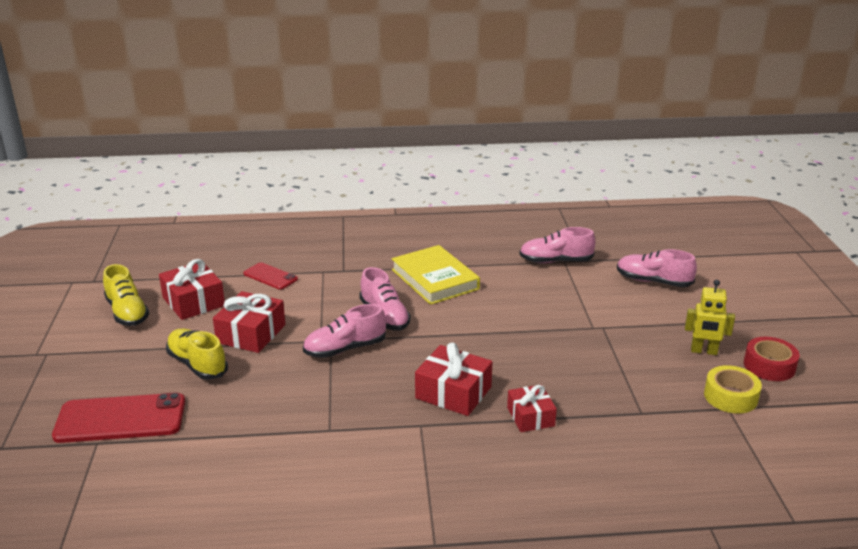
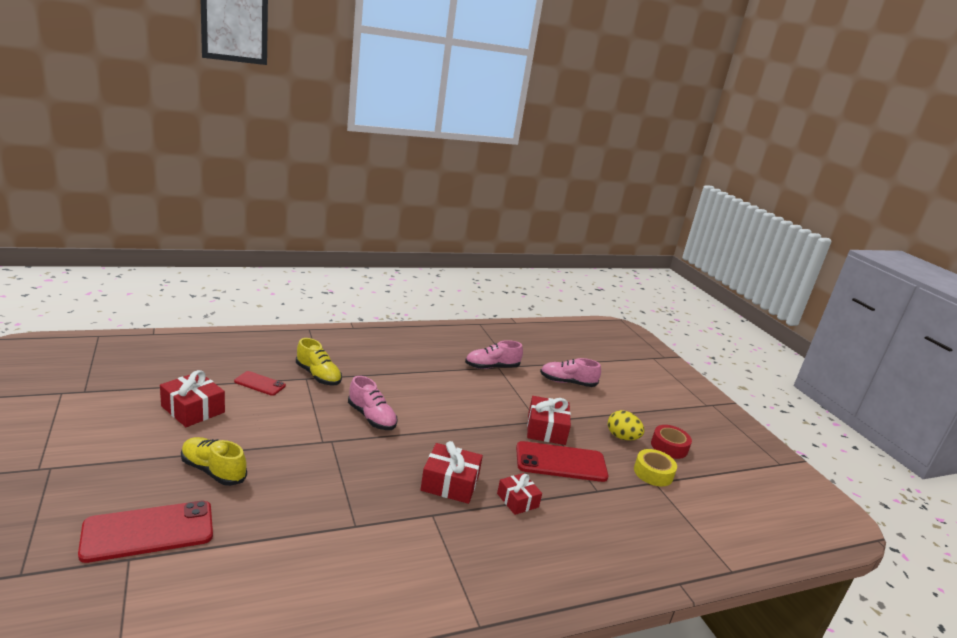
camera: 20 degrees left, 5 degrees down
(127, 312) = (128, 422): yellow shoe -> yellow shoe (318, 375)
(251, 334) = (257, 438): red gift -> red gift (546, 429)
(345, 349) = (346, 448): pink shoe -> none
(435, 279) = (403, 383): yellow book -> none
(605, 377) = (561, 462): none -> red phone
(704, 351) = (622, 437): yellow robot -> yellow egg

